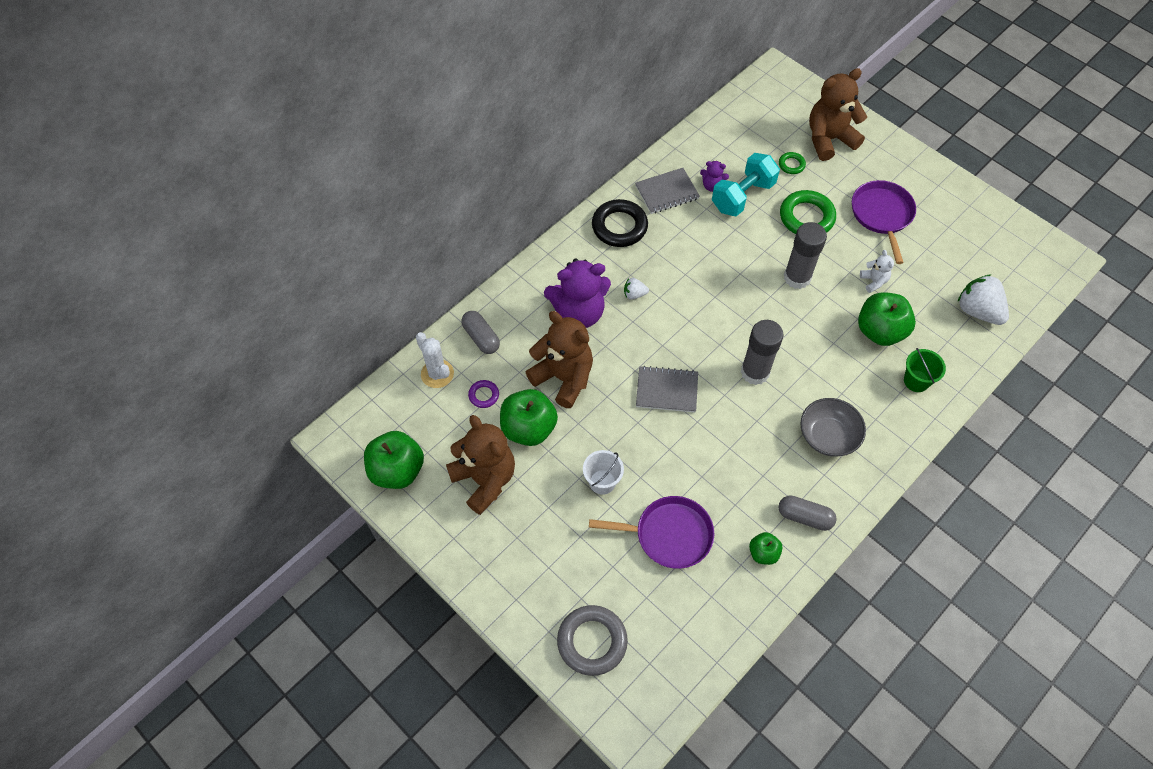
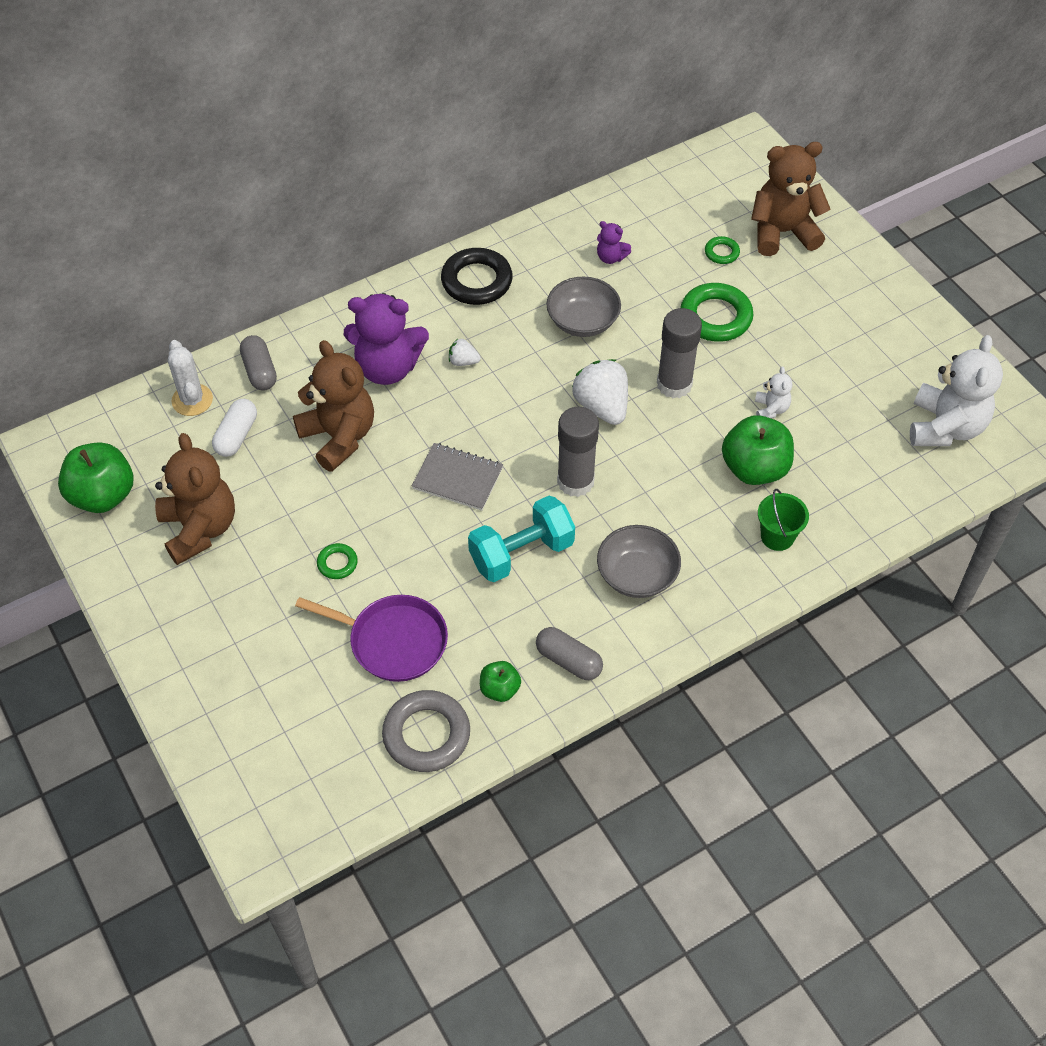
camera: 15 degrees right, 5 degrees down
(484, 395) = (237, 435): purple ring -> white capsule
(528, 428) = (274, 484): green apple -> none
(592, 641) = (252, 737): grey ring -> grey ring (426, 734)
(602, 482) = (337, 563): white bucket -> green ring
(667, 192) = (551, 254): grey notebook -> none
(711, 242) = (582, 321): none -> grey bowl
(742, 196) = (644, 277): turquoise dumbbell -> turquoise dumbbell (521, 553)
(882, 215) = (814, 334): purple pan -> none
(978, 311) = (893, 472): white strawberry -> white strawberry (602, 406)
(1000, 267) = (945, 427): none -> white teddy bear

